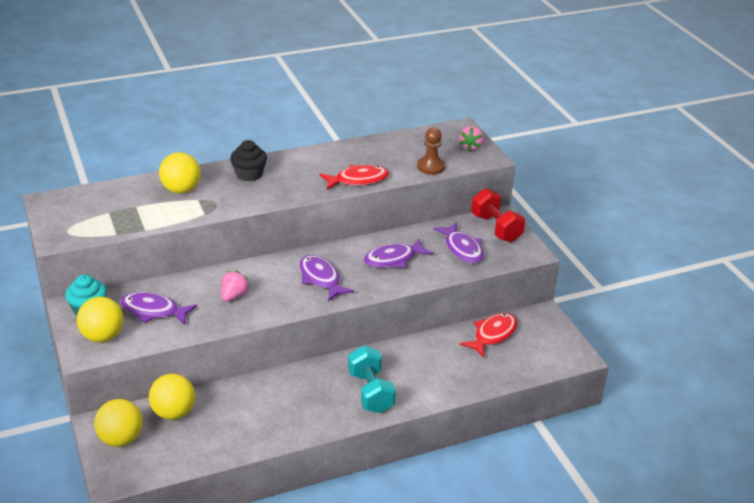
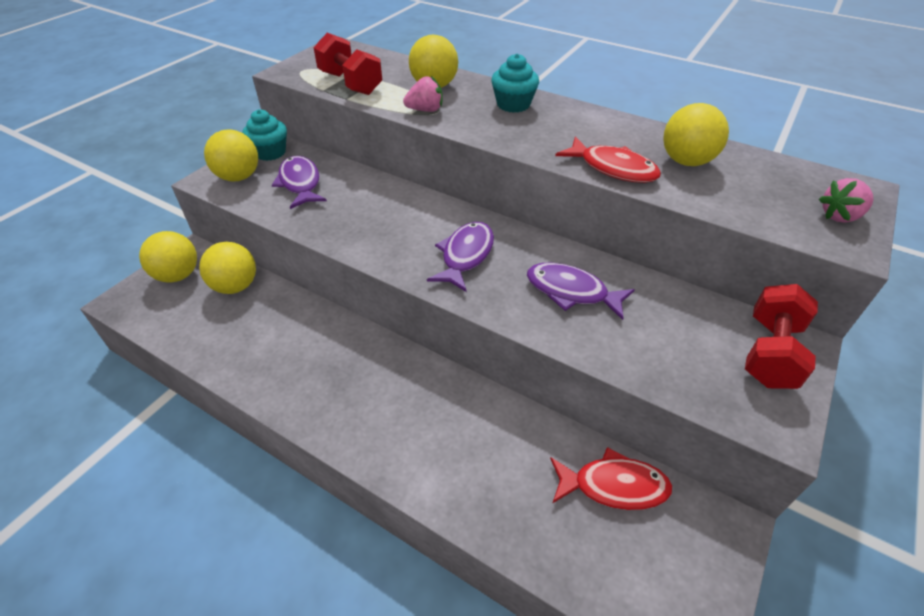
camera: 55 degrees right, 10 degrees up
(124, 219) = (350, 83): none -> red dumbbell
(234, 296) = (371, 215): pink strawberry -> pink strawberry (425, 110)
(249, 174) = (513, 104): black cupcake -> turquoise cupcake
(370, 392) = (384, 418): turquoise dumbbell -> none
(381, 156) = (686, 161): none -> yellow ball
(430, 167) = (734, 206): brown pawn -> none
(462, 249) = (677, 343): purple fish -> none

